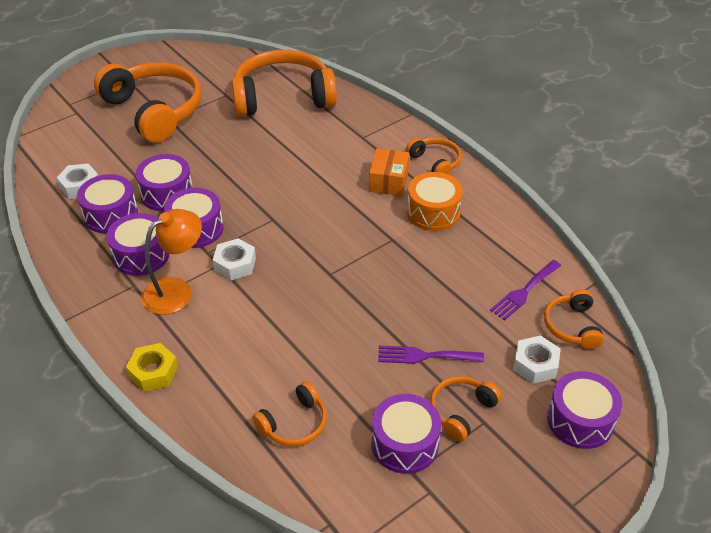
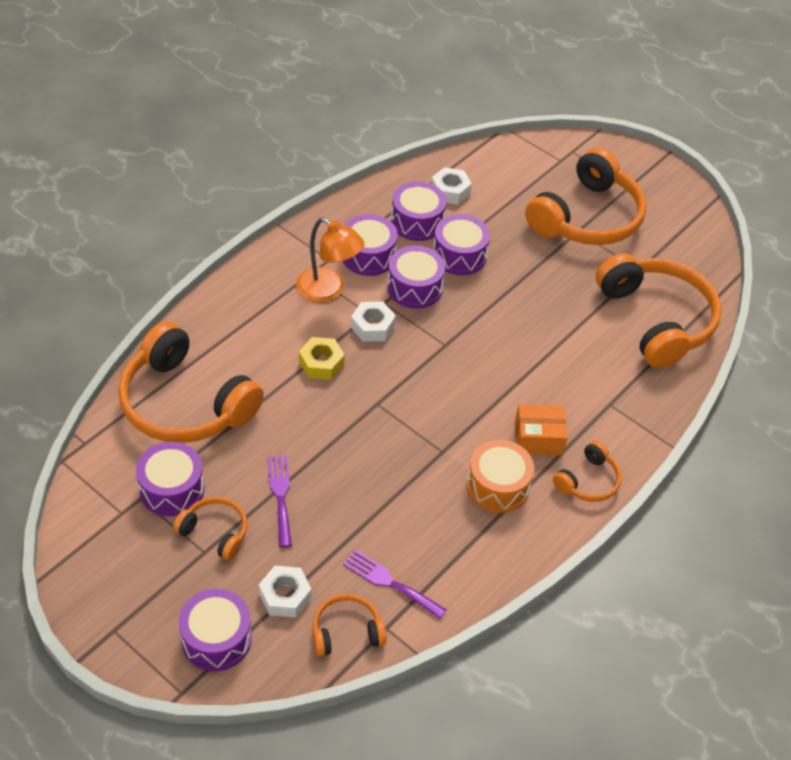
camera: 75 degrees right, 5 degrees up
(153, 372) = (229, 295): yellow nut -> yellow nut (321, 363)
(294, 423) = (185, 403): orange headphones -> orange headphones, size x2.10

